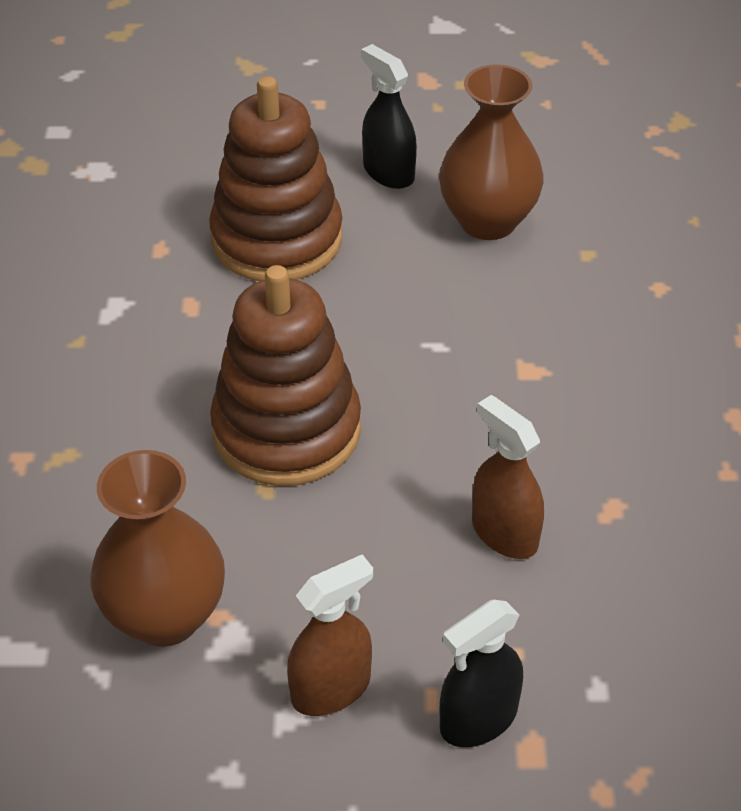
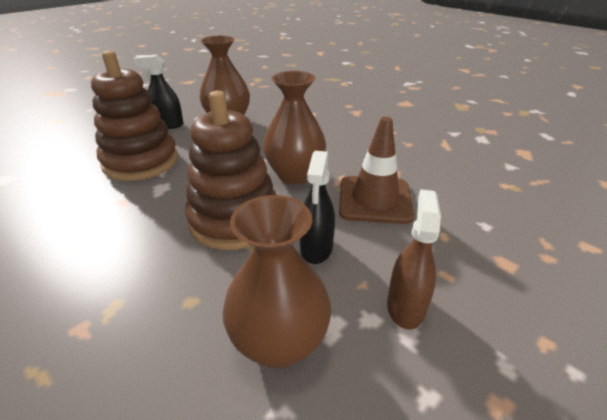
camera: 45 degrees left, 10 degrees down
(452, 409) = (295, 175): none -> brown vase
(478, 719) = (472, 268): black spray bottle -> black spray bottle (316, 248)
(504, 533) = (374, 200): brown spray bottle -> brown traffic cone

